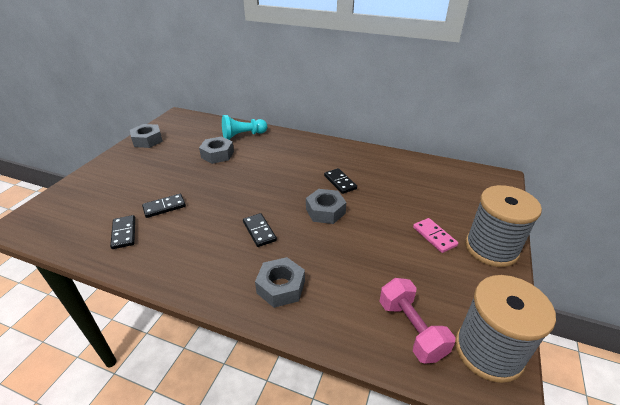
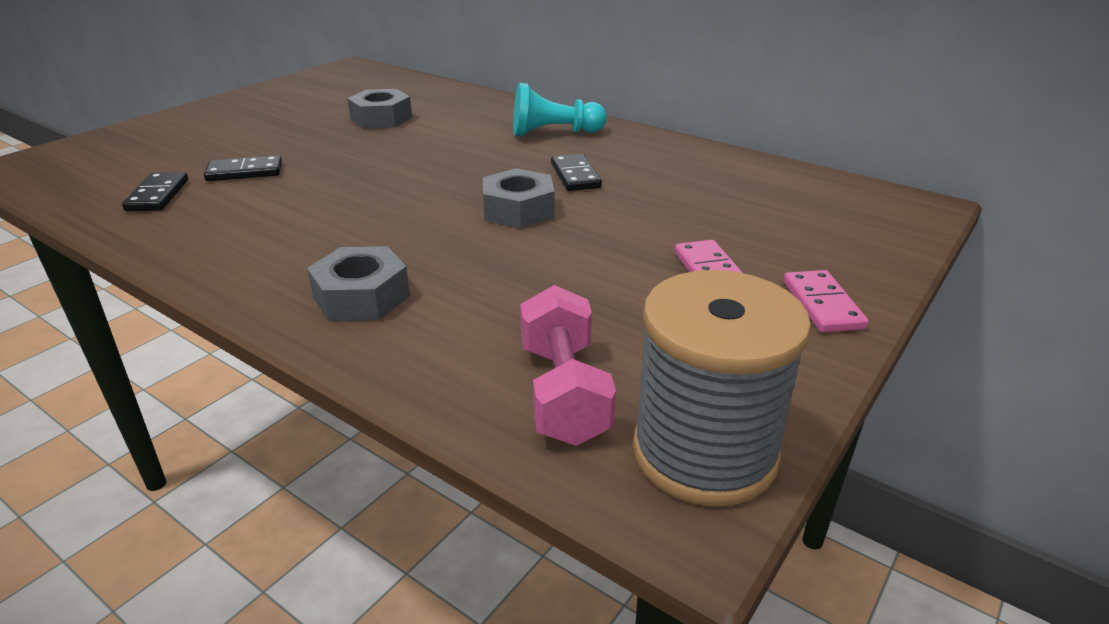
camera: 15 degrees right, 5 degrees down
(147, 140) = (280, 91): grey nut -> none
(243, 135) = (443, 99): turquoise pawn -> turquoise pawn (554, 133)
(259, 231) = (379, 221): black domino -> none
(491, 248) = (822, 305): grey spool -> pink domino

